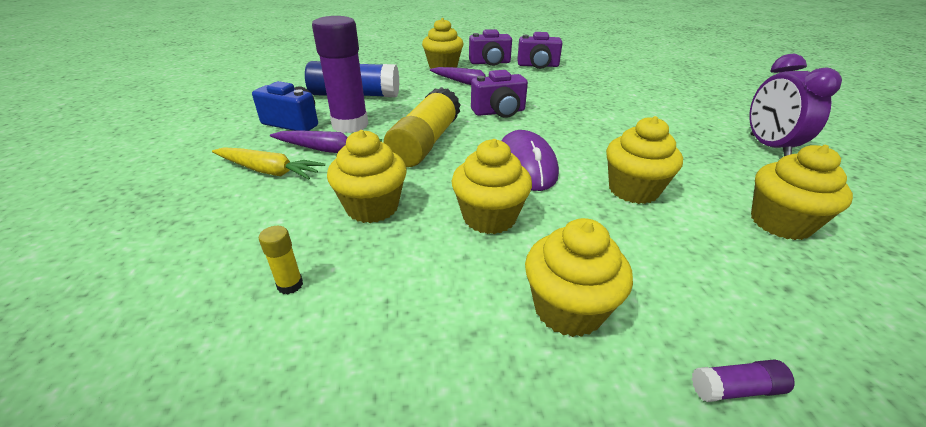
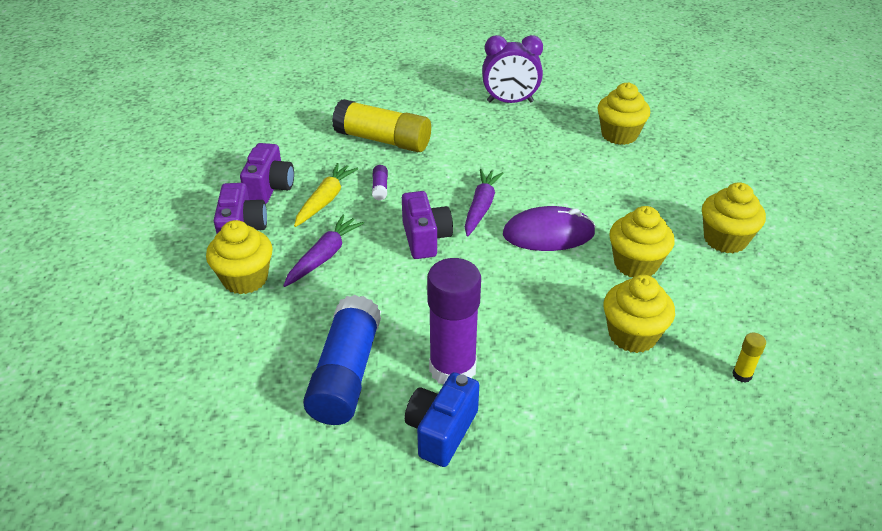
camera: 85 degrees left, 5 degrees up
(269, 171) = (575, 428): yellow carrot -> yellow carrot (325, 200)
(328, 150) = (522, 382): purple carrot -> purple carrot (481, 207)
(425, 143) = (503, 300): yellow glue stick -> yellow glue stick (383, 140)
(633, 190) = (585, 184): yellow cupcake -> none
(736, 389) = (761, 196): purple glue stick -> purple glue stick (380, 188)

